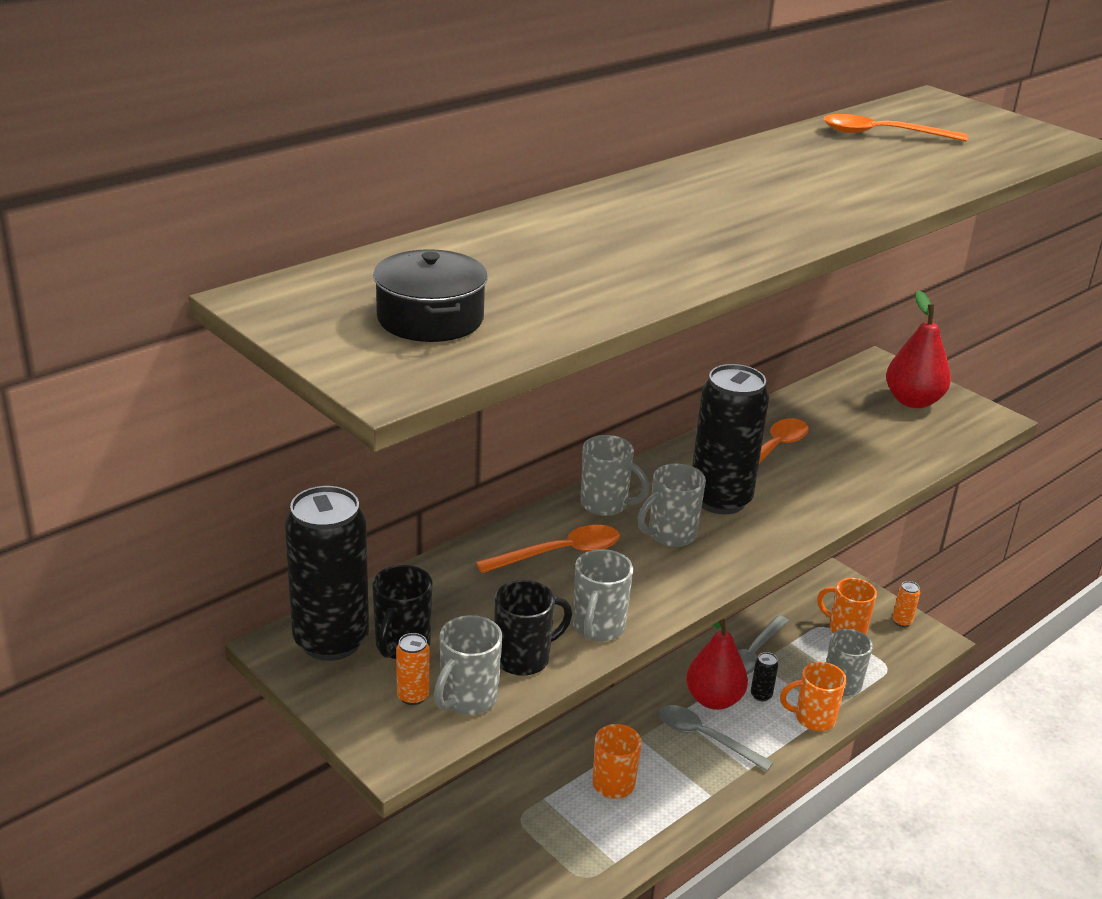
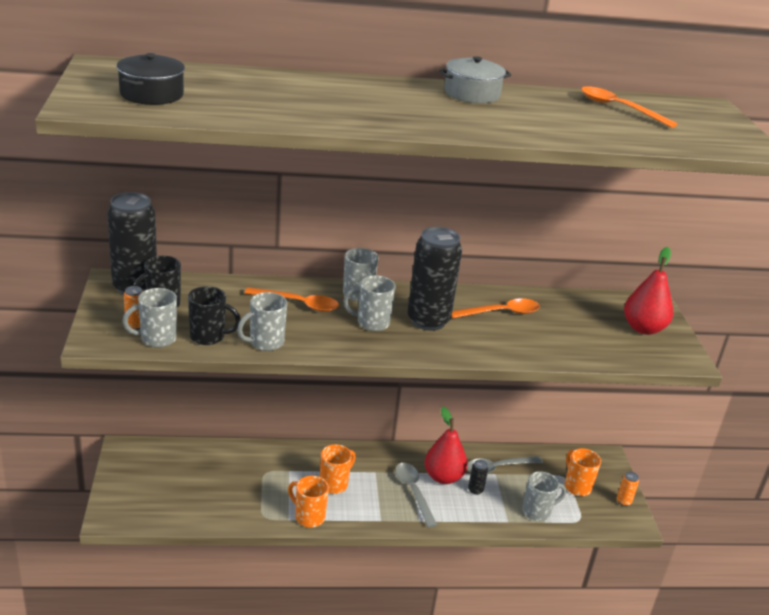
camera: 35 degrees right, 0 degrees up
(734, 169) = (472, 94): none -> grey pot
(813, 718) = (493, 518): orange mug -> orange mug (308, 517)

